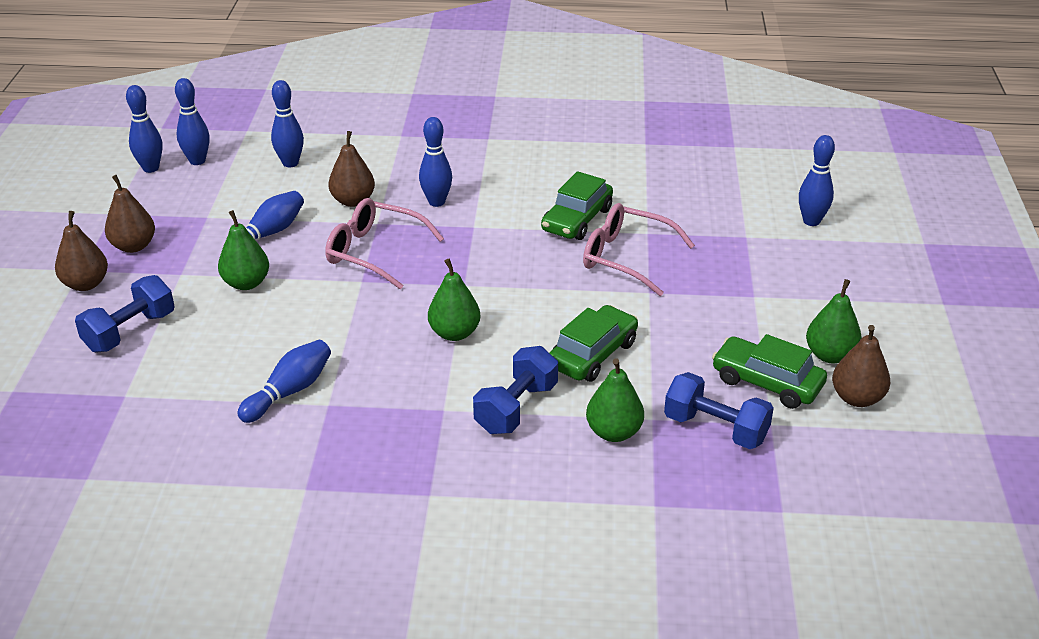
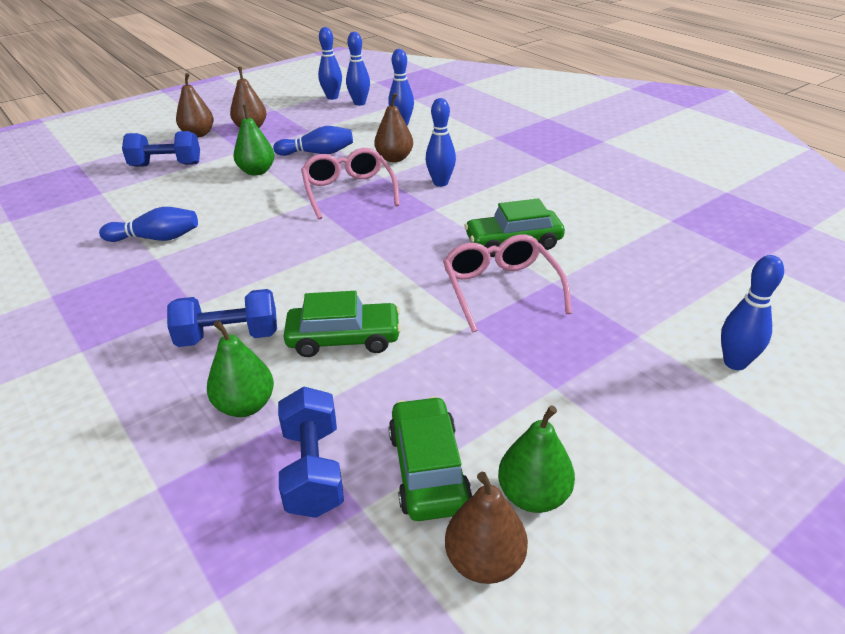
camera: 50 degrees right, 0 degrees up
(454, 333) = (294, 264): green pear -> none

